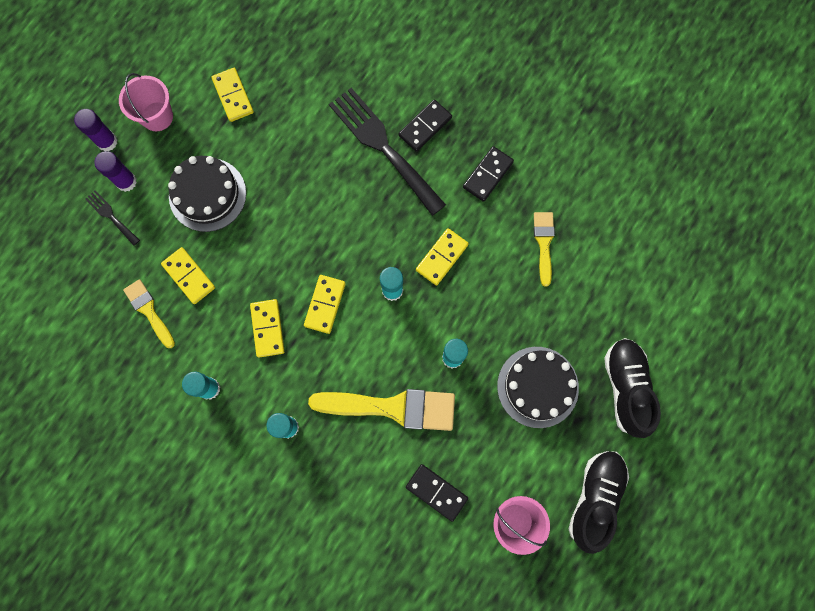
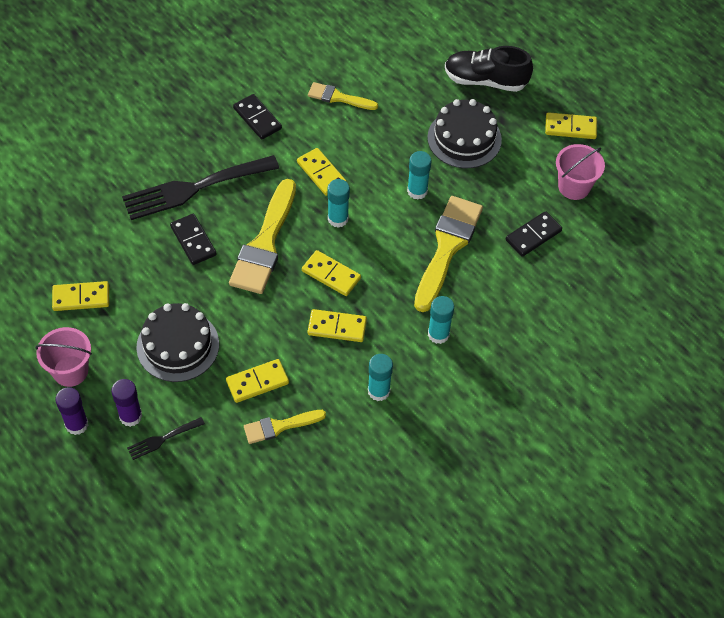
camera: 75 degrees left, 20 degrees down
(341, 232) = (265, 244): none -> yellow brush
(425, 127) = (189, 151): black domino -> black domino (193, 241)
(595, 498) = (570, 128): black shoe -> yellow domino

